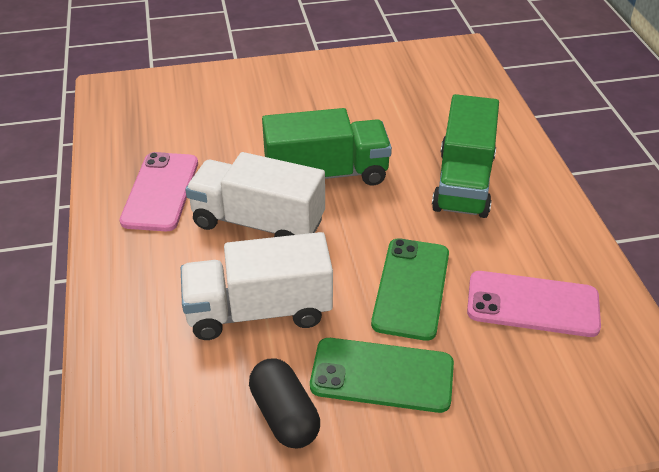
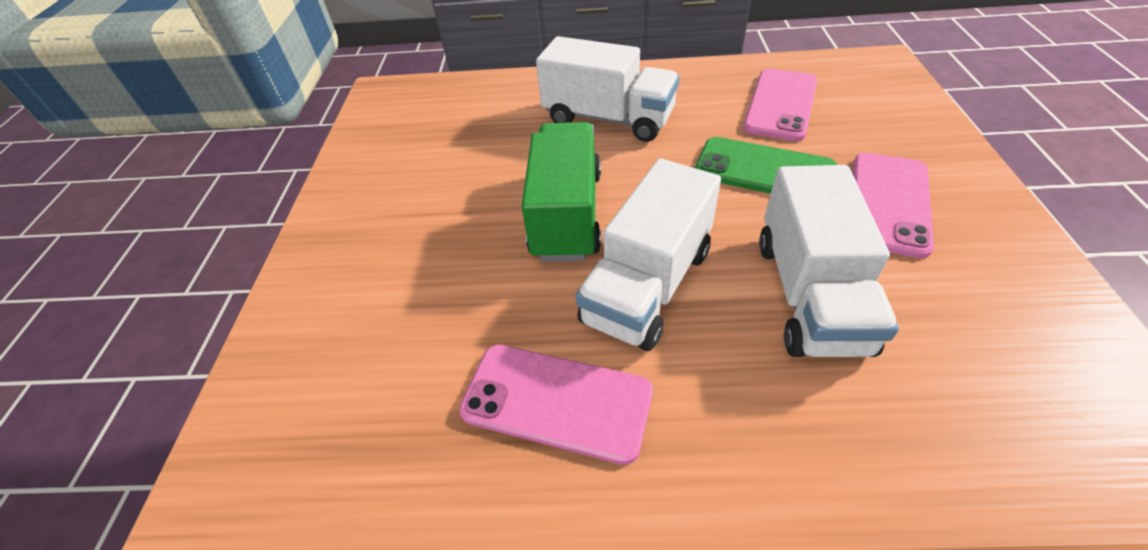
camera: 75 degrees left, 5 degrees up
(284, 415) = (967, 282): black capsule -> none
(382, 375) = (889, 203): green phone -> pink phone
(463, 182) = (608, 119): green truck -> white truck

